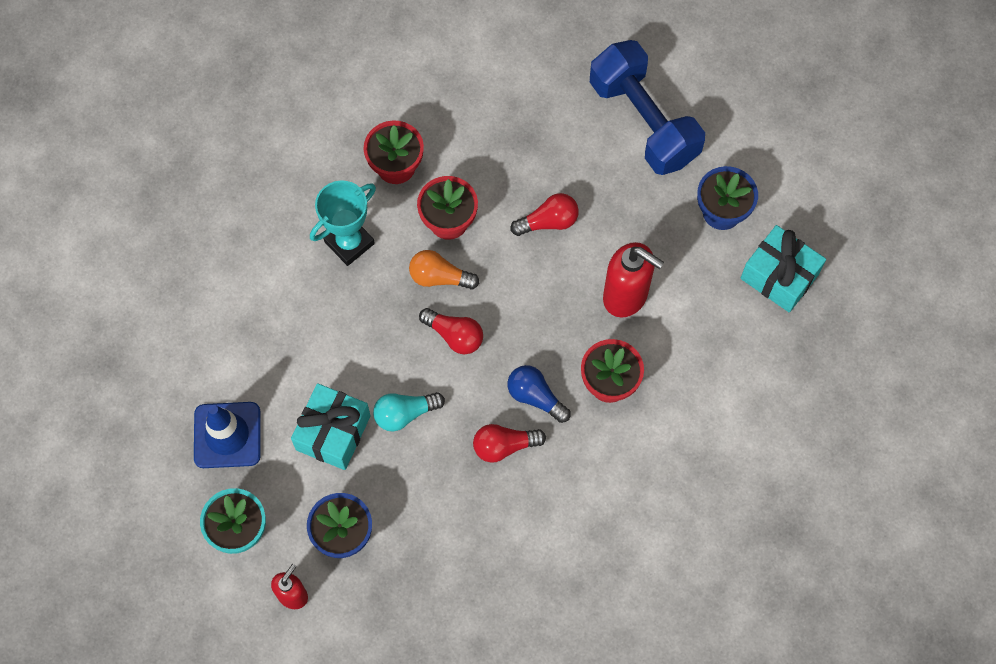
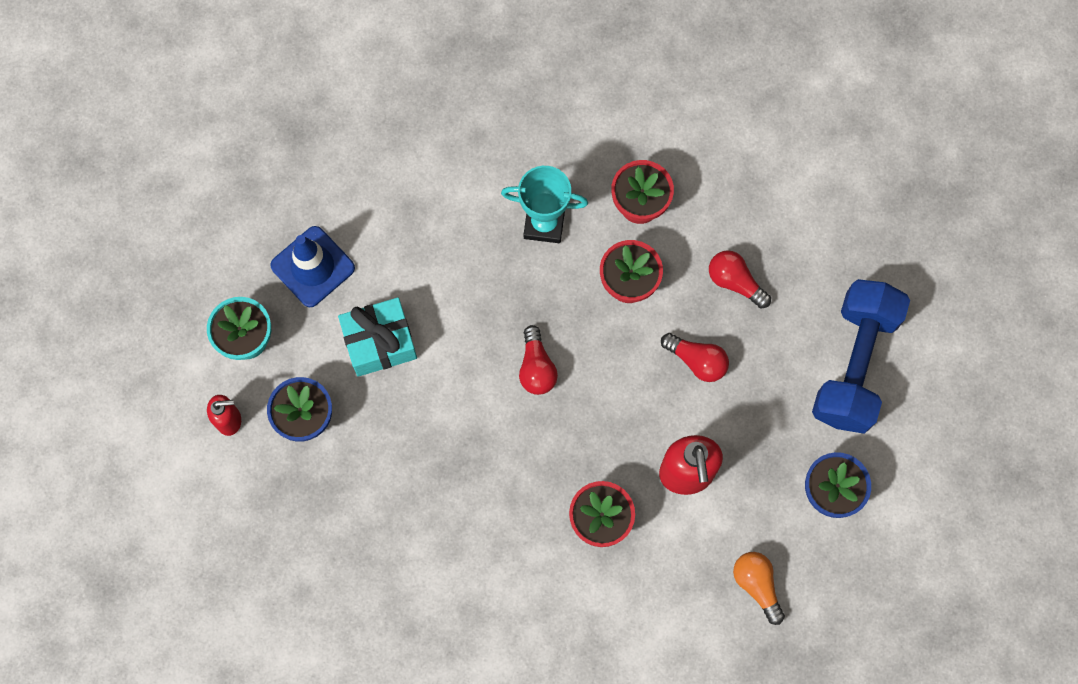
camera: 50 degrees right, 5 degrees up
(405, 414) = (440, 383): turquoise light bulb -> none
(439, 277) = (575, 316): orange light bulb -> orange light bulb (757, 585)
(504, 446) = (478, 481): red light bulb -> red light bulb (735, 282)
(535, 397) = (539, 472): blue light bulb -> none
(779, 276) = (813, 585): turquoise gift -> none

